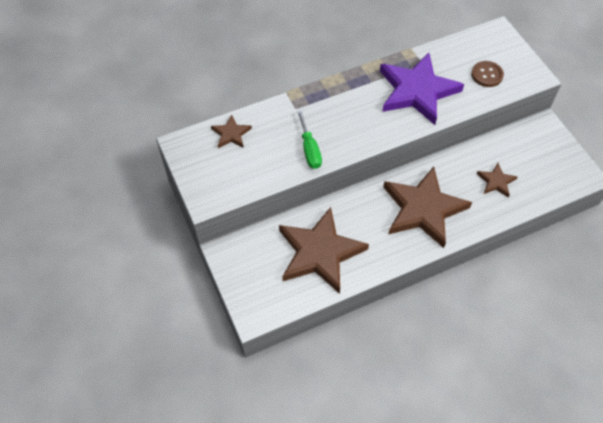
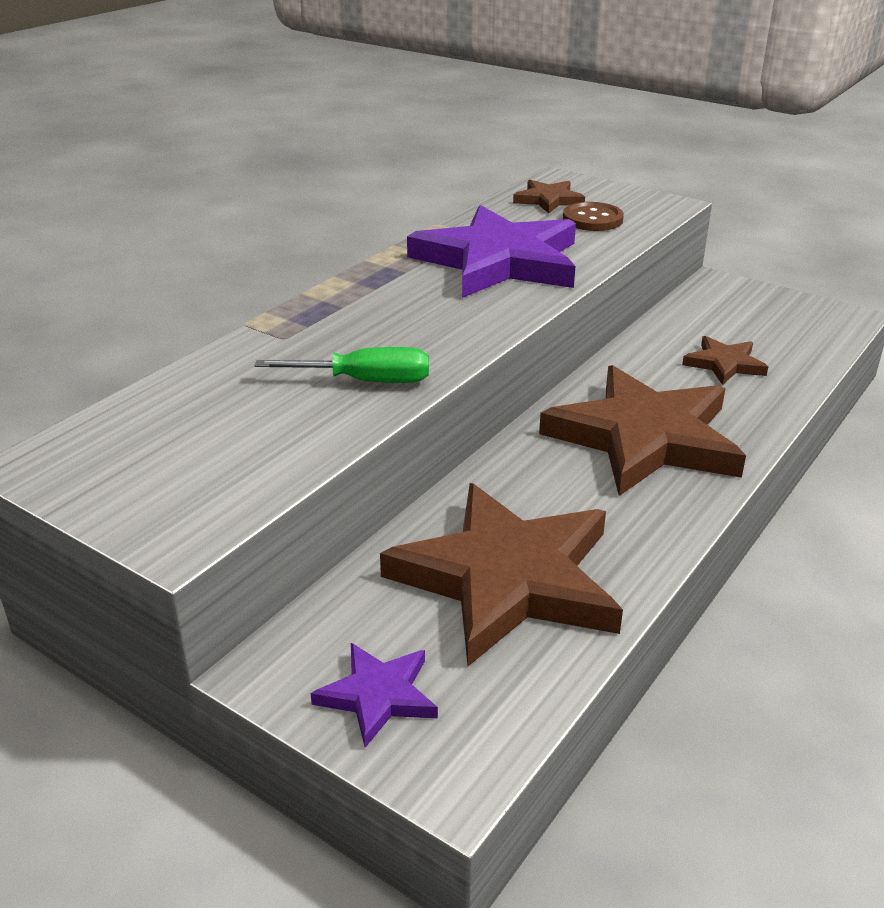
camera: 30 degrees left, 25 degrees down
(231, 134) = (163, 410): brown star -> brown star (548, 200)
(249, 278) = (378, 696): none -> purple star
(309, 149) = (365, 381): green screwdriver -> green screwdriver turned 45 degrees counterclockwise

